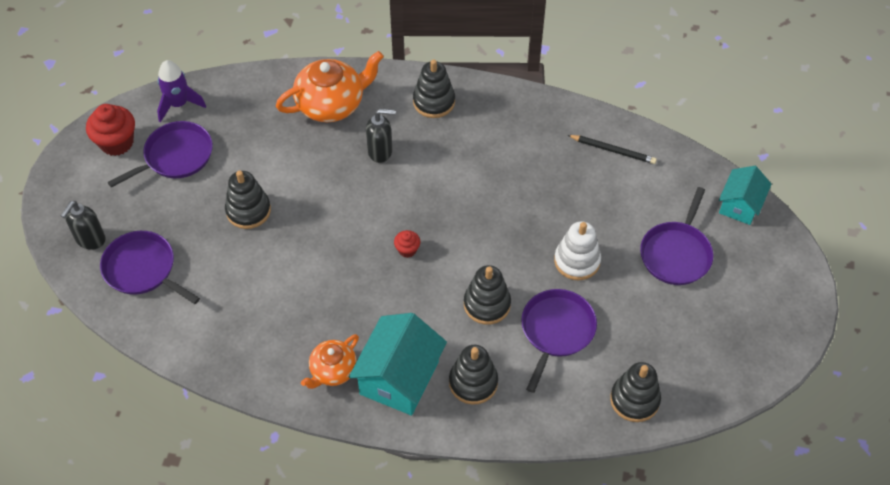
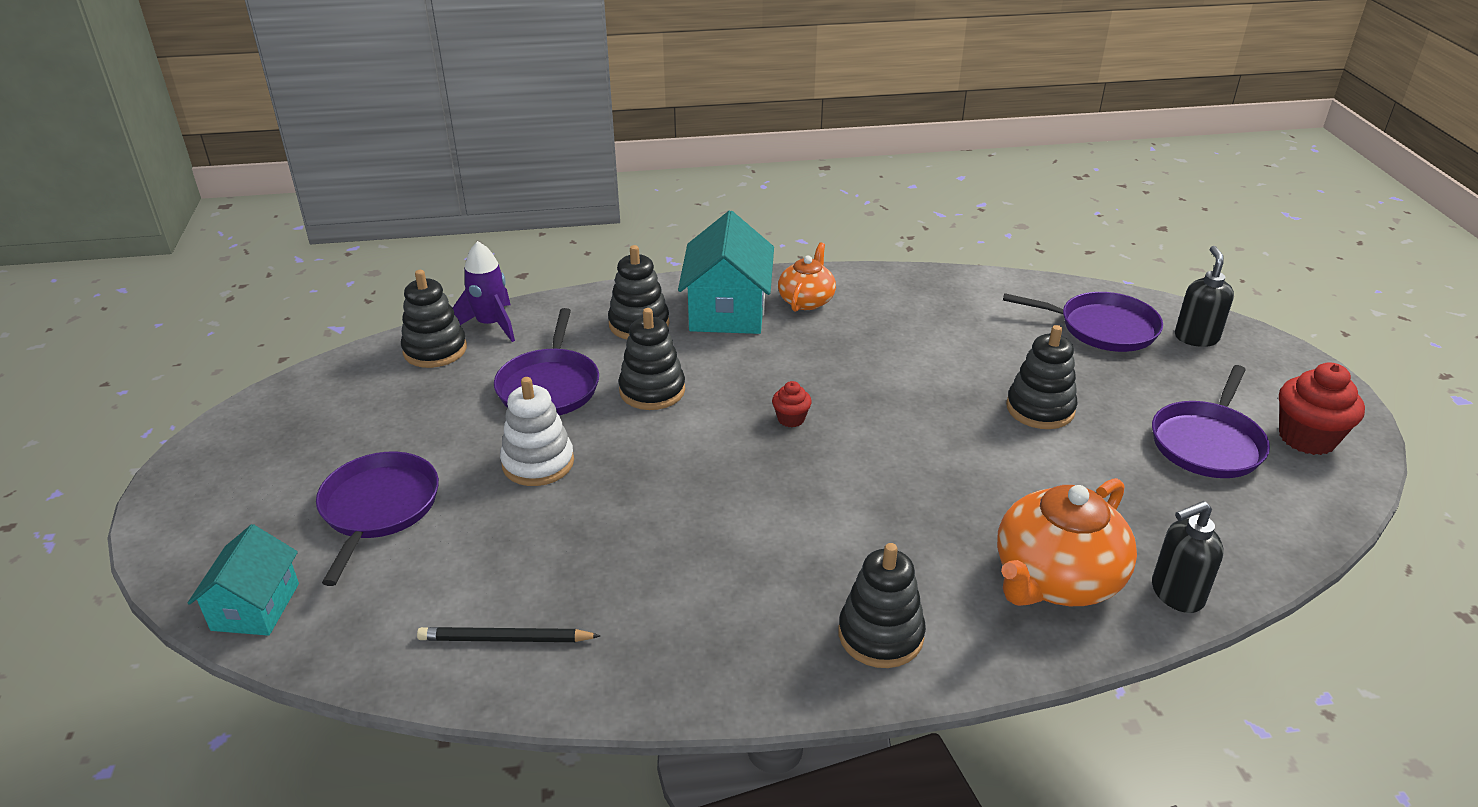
camera: 160 degrees right, 20 degrees down
(179, 104) = (1290, 510): purple rocket -> purple rocket (491, 325)
(380, 151) = (916, 528): black soap dispenser -> black soap dispenser (1176, 594)

